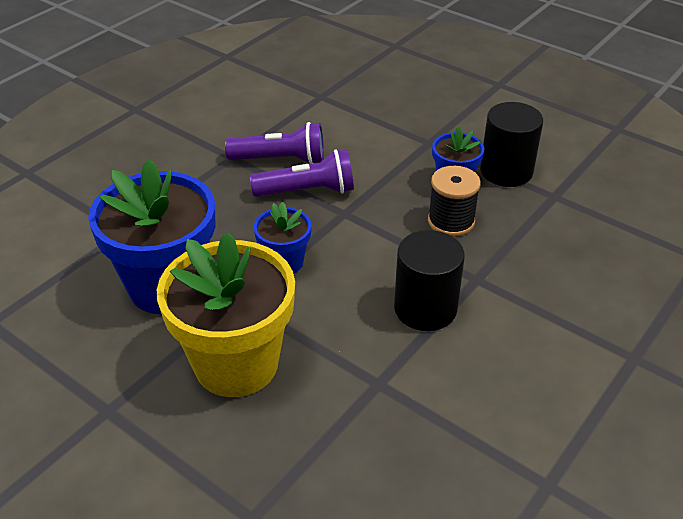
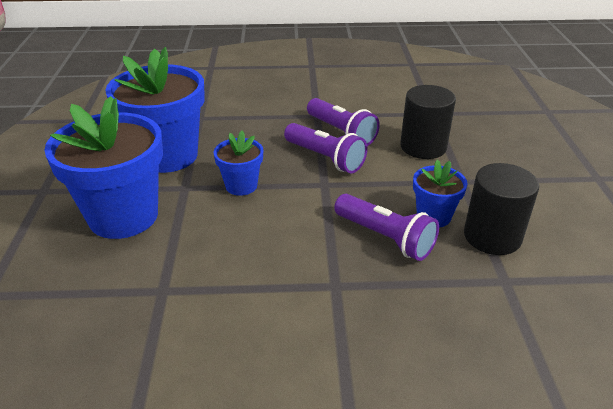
camera: 50 degrees right, 5 degrees down
(236, 364) = (123, 216): yellow flower pot -> blue flower pot
(425, 308) = (268, 274): black cylinder -> black cylinder (423, 147)
(451, 221) = (385, 237): black spool -> purple flashlight

